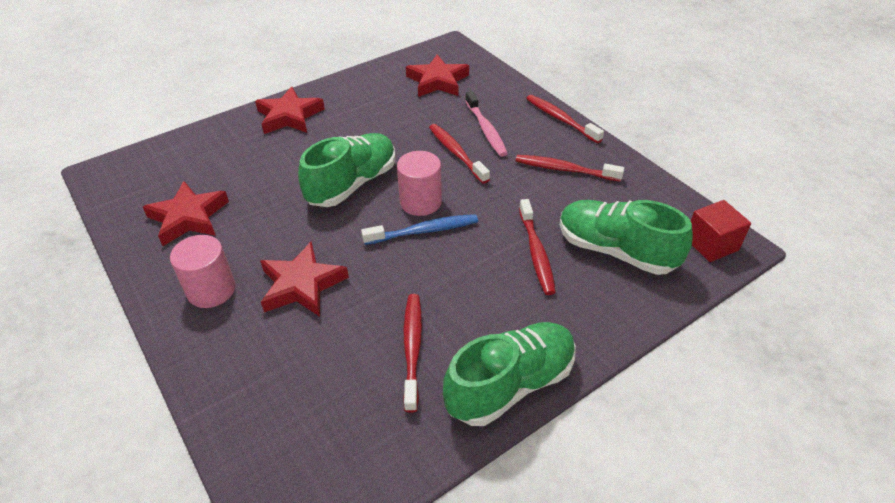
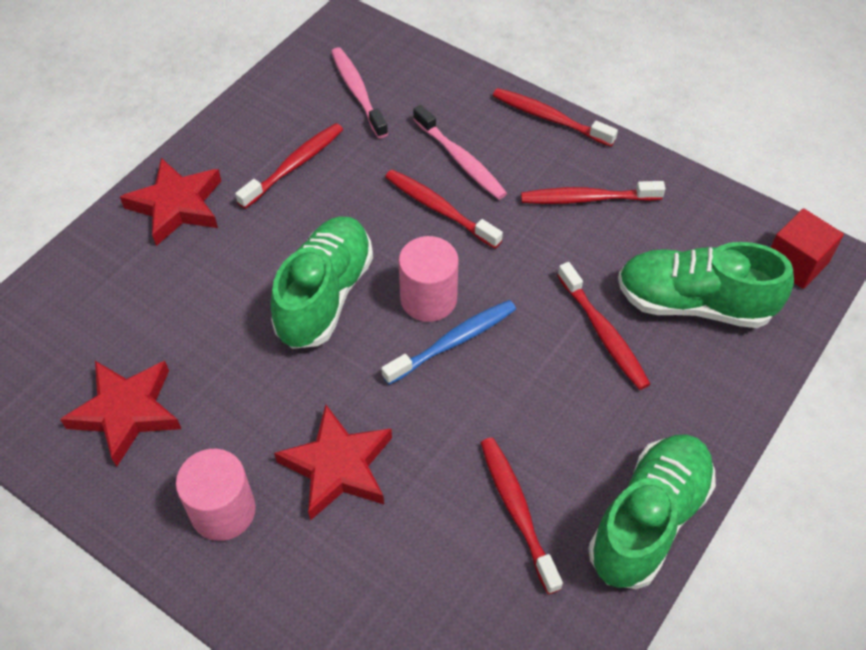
camera: 20 degrees left, 10 degrees up
(374, 111) = (294, 166): none -> red toothbrush
(437, 81) = (358, 92): red star -> pink toothbrush

